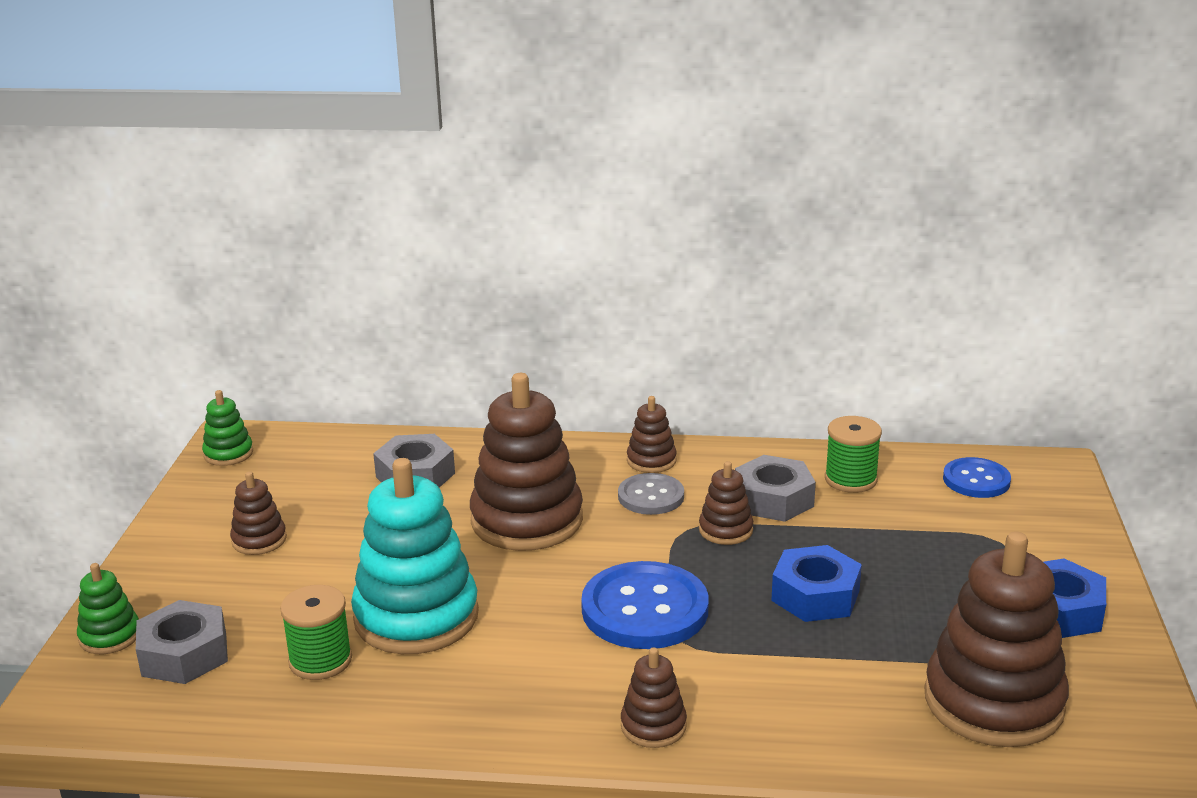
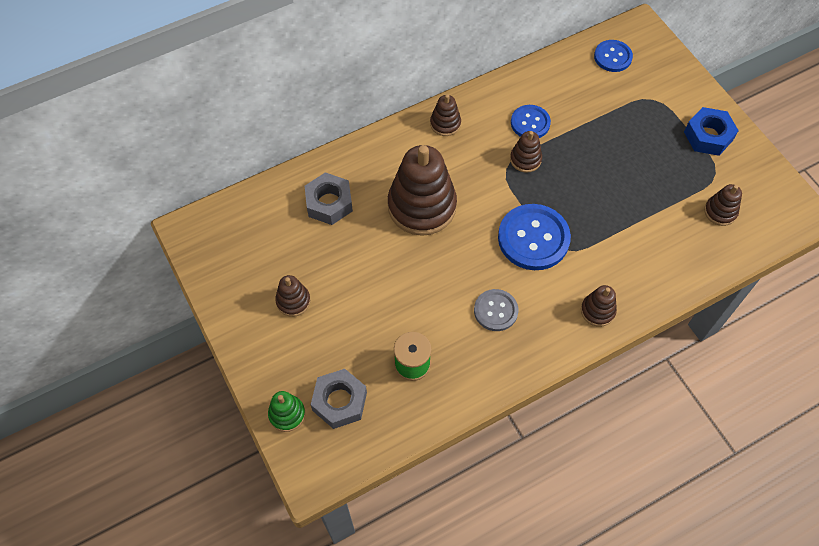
camera: 35 degrees left, 35 degrees up
(228, 454) = (201, 244): green stacking toy -> none
(416, 617) = (430, 307): turquoise stacking toy -> none
(651, 496) = (468, 153): grey button -> grey button (495, 311)
(773, 499) = (530, 123): grey nut -> blue button
(815, 595) = (601, 184): blue nut -> none
(850, 479) = (555, 87): green spool -> none
(993, 702) = (720, 212): brown stacking toy -> brown stacking toy, size x0.47

